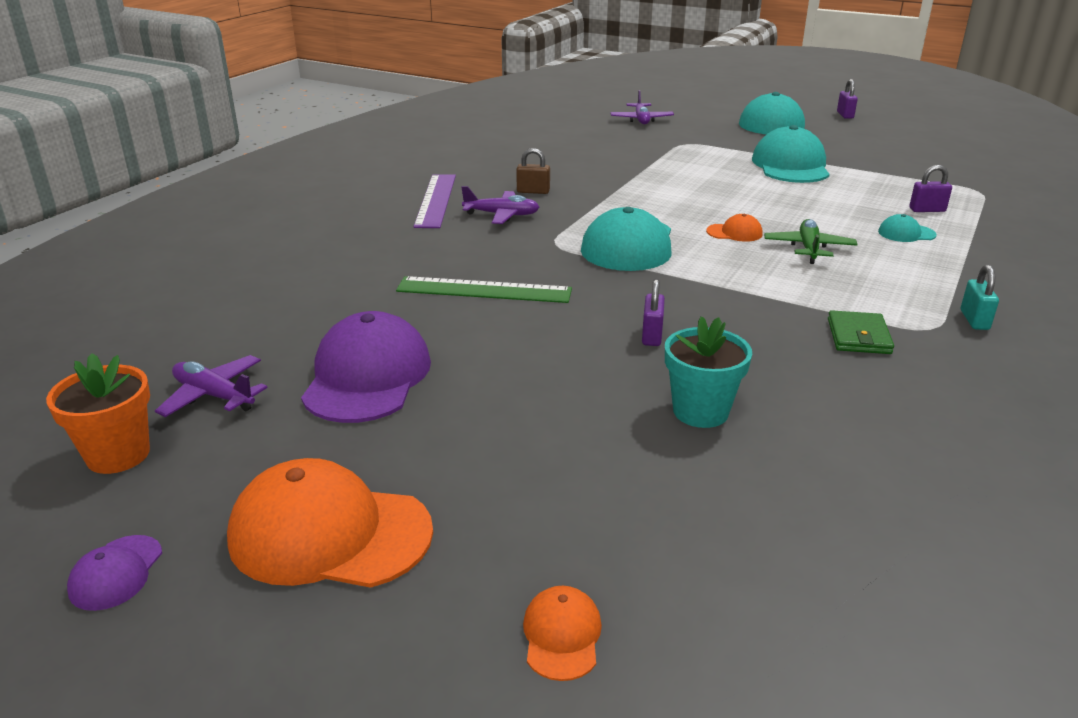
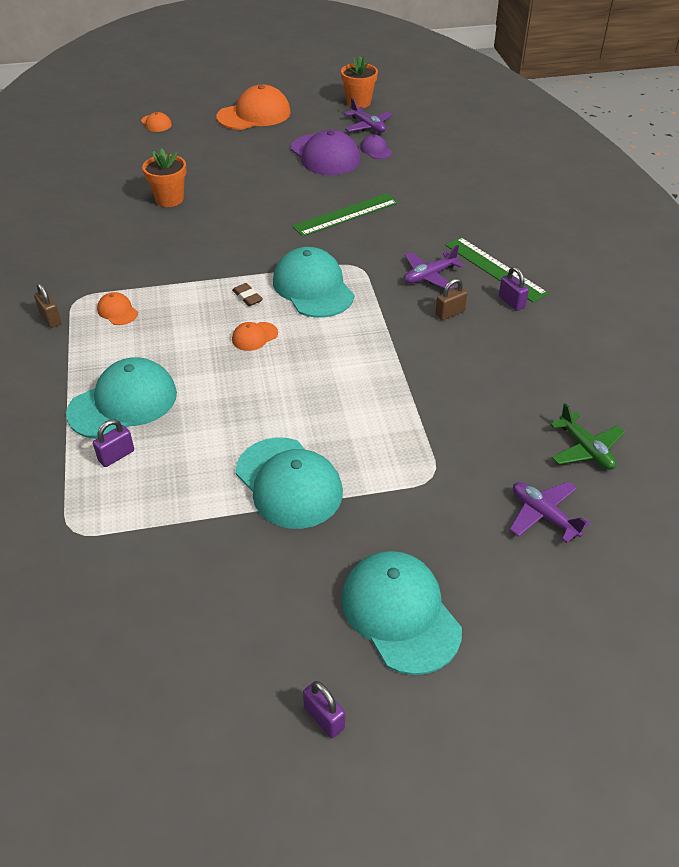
camera: 140 degrees right, 15 degrees up
(116, 573) = (297, 87): purple cap -> purple cap (376, 150)
(214, 396) = (368, 126): purple plane -> purple plane turned 60 degrees clockwise
(436, 200) = (495, 269): purple ruler -> green ruler
(652, 335) = (227, 226): purple padlock -> purple padlock (511, 302)
(700, 411) = (169, 199): turquoise flower pot -> orange flower pot
(708, 260) = (247, 297): none -> brown eraser
(808, 248) = (189, 343): green plane -> green plane (585, 449)
(858, 336) = (117, 274): green wallet -> none
(878, 298) = (117, 311): none -> orange cap
(906, 233) = (123, 403): turquoise cap -> turquoise cap, size x2.15
(974, 320) = (50, 319): turquoise padlock -> brown padlock

